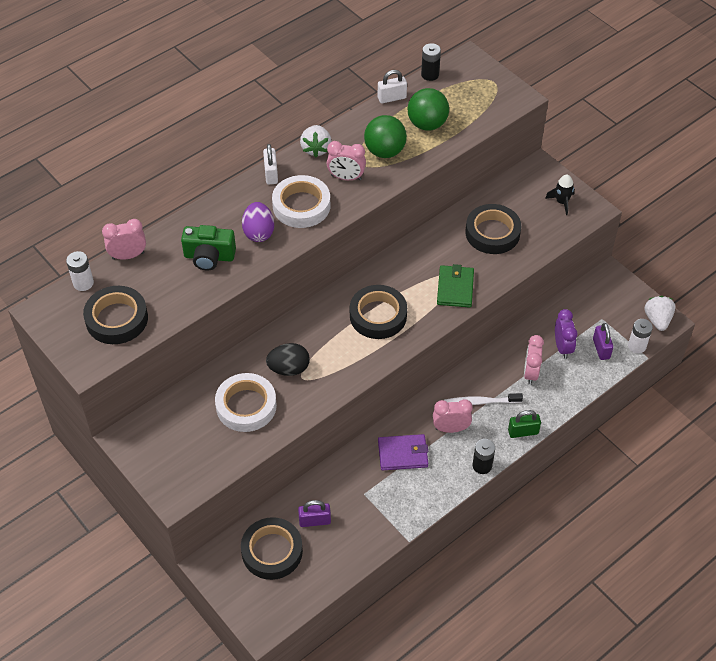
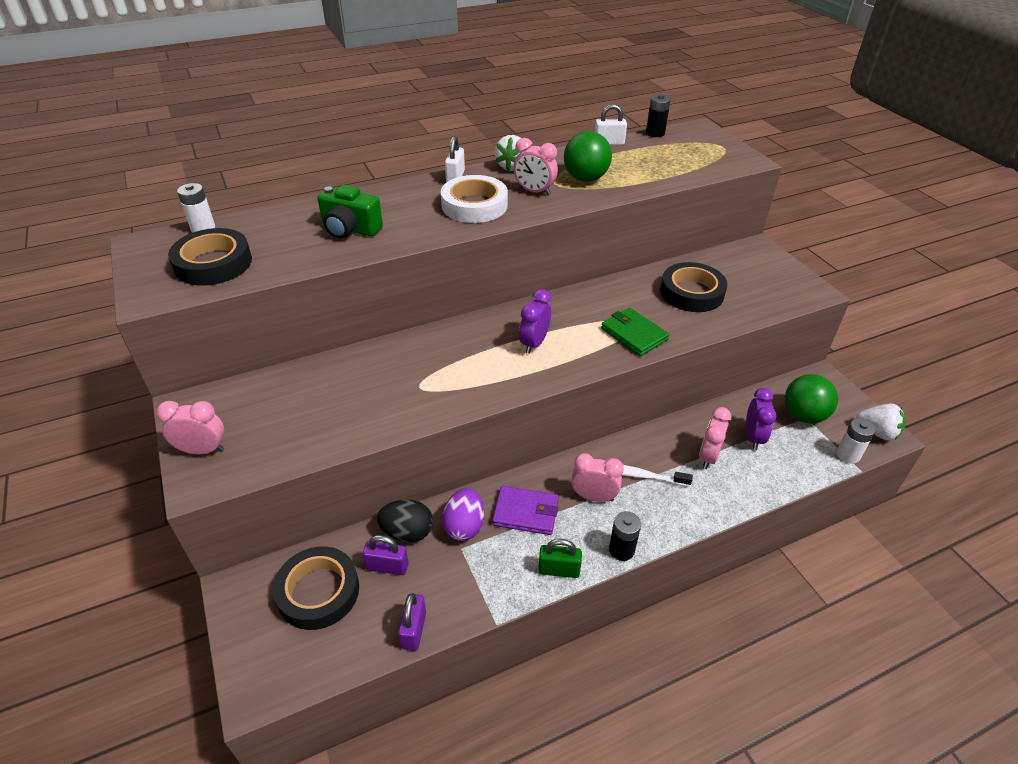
camera: 15 degrees right, 10 degrees down
(128, 256) = (266, 215): pink clock -> pink clock (202, 450)
(246, 406) = (340, 402): white tape -> none
(259, 232) = (416, 218): purple egg -> purple egg (464, 526)
(289, 369) = (409, 375): black egg -> black egg (407, 532)
(378, 315) = (534, 343): black tape -> purple clock
(427, 124) = (640, 166): green ball -> green ball (803, 415)
(455, 288) = (634, 334): green wallet -> green wallet turned 60 degrees counterclockwise
(523, 432) = (684, 521): green padlock -> green padlock (559, 570)
(562, 202) = (779, 279): black rocket -> none
(601, 349) = (801, 449): purple padlock -> purple padlock (414, 630)
(657, 320) = (877, 432): white strawberry -> white strawberry turned 105 degrees clockwise

